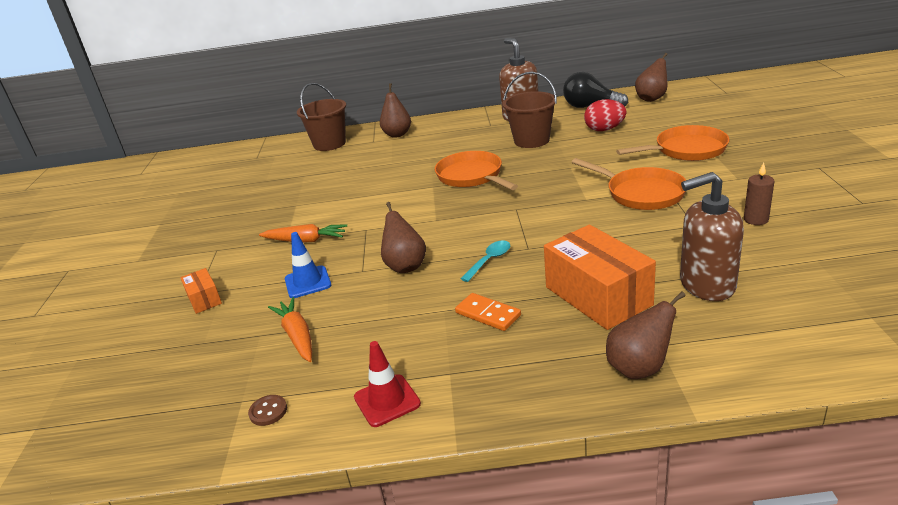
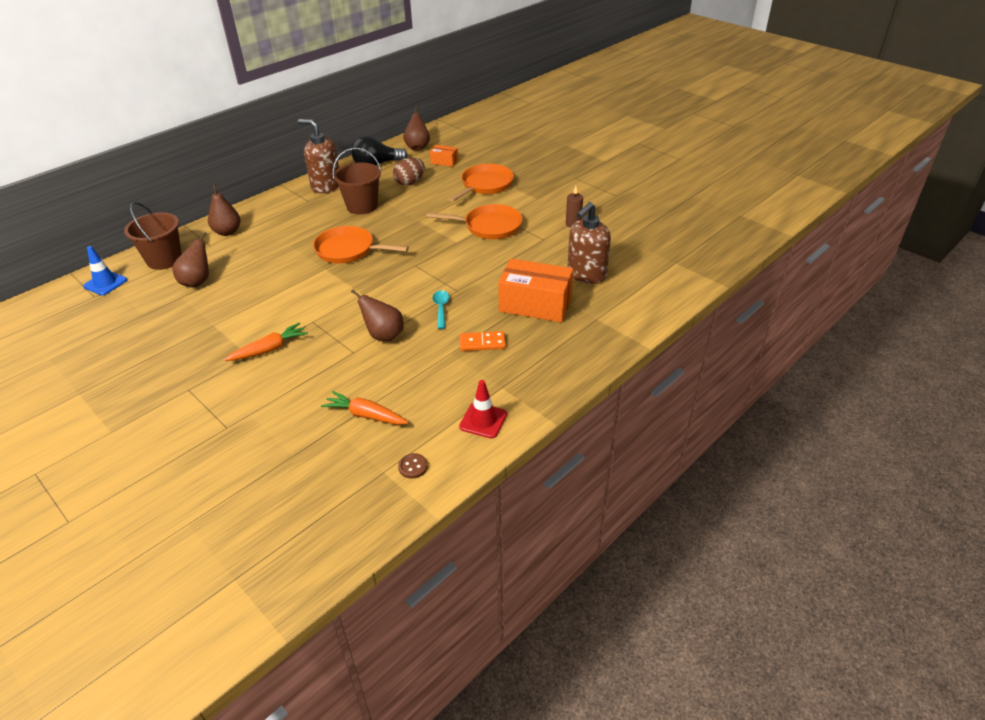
camera: 45 degrees left, 10 degrees up
(204, 299) = (241, 428): orange box -> orange box (444, 161)
(308, 282) = (319, 378): blue traffic cone -> blue traffic cone (105, 283)
(604, 129) = (410, 182): red egg -> brown egg
(639, 368) = (599, 335): brown pear -> brown pear (197, 282)

